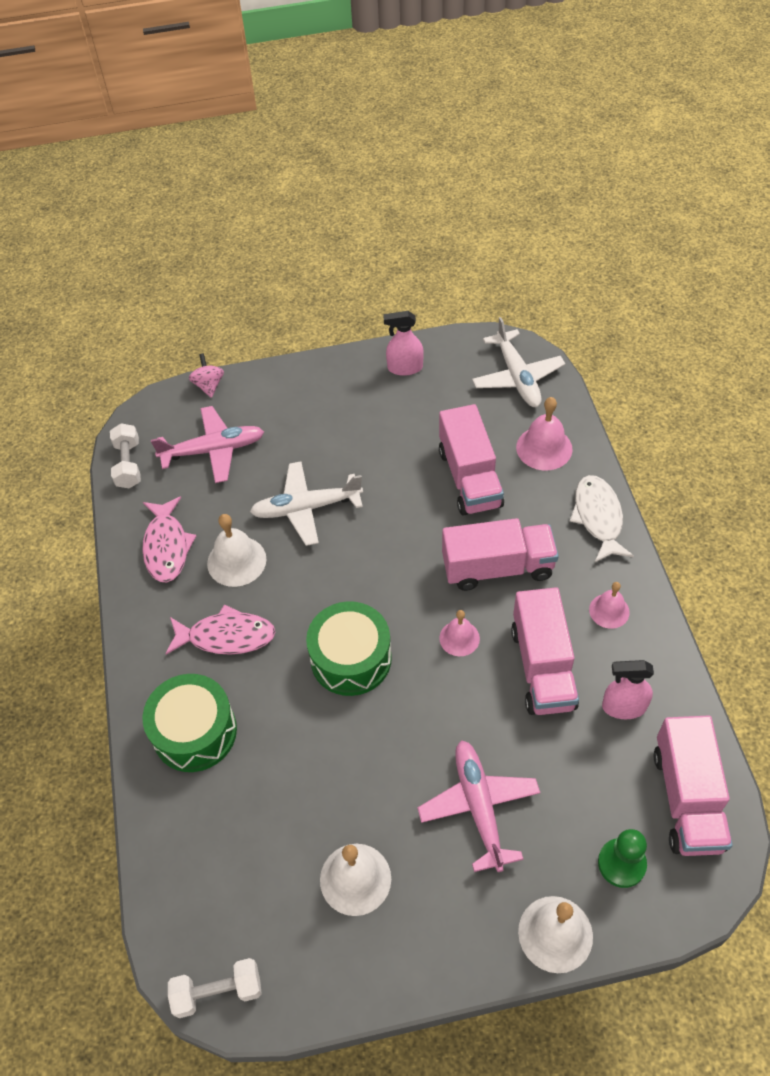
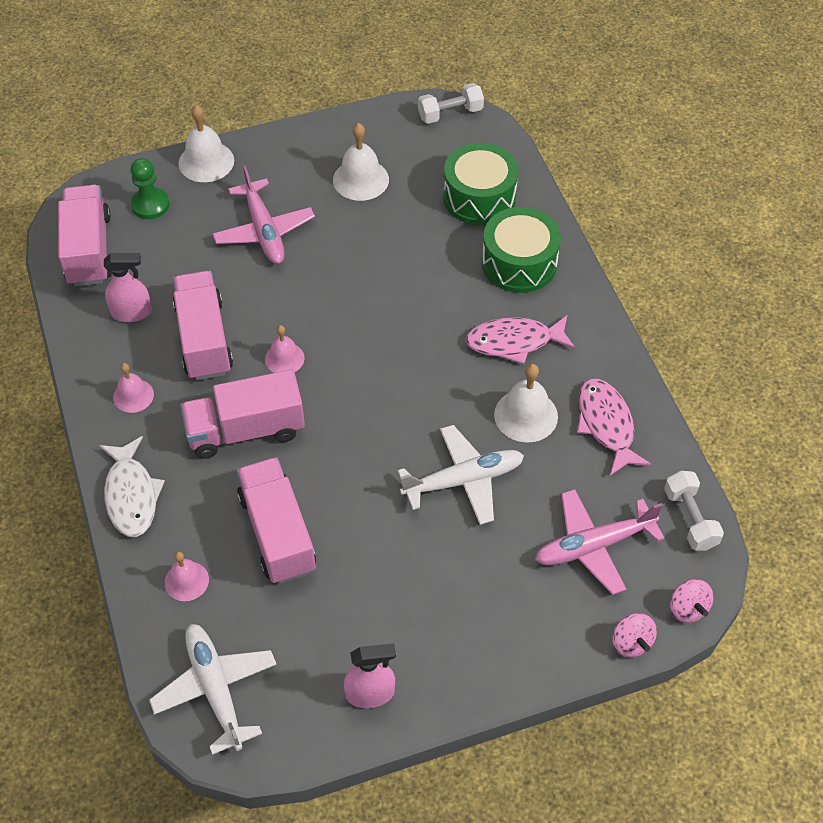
camera: 170 degrees right, 0 degrees up
(158, 403) = (687, 609): none -> pink spinning top
(351, 658) = (388, 332): green drum -> green drum (479, 197)
(544, 448) = (186, 581): pink bell -> pink bell, size x0.64

